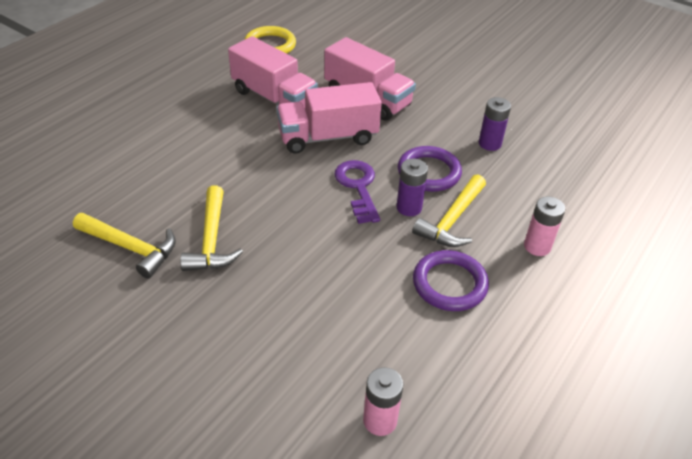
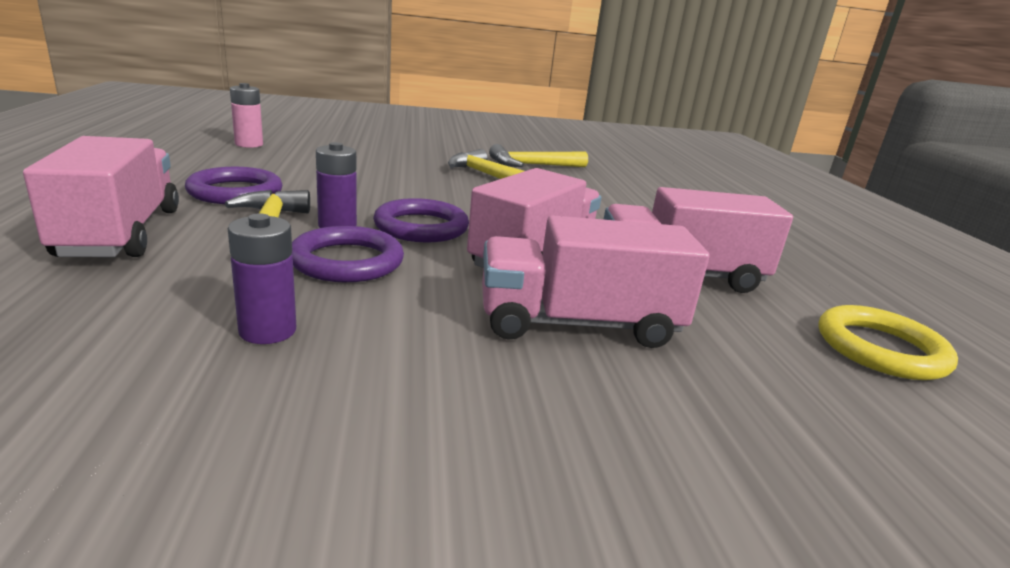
camera: 135 degrees right, 20 degrees down
(358, 187) = (421, 227): purple key -> purple ring
(537, 246) = (121, 233): pink battery -> pink truck

